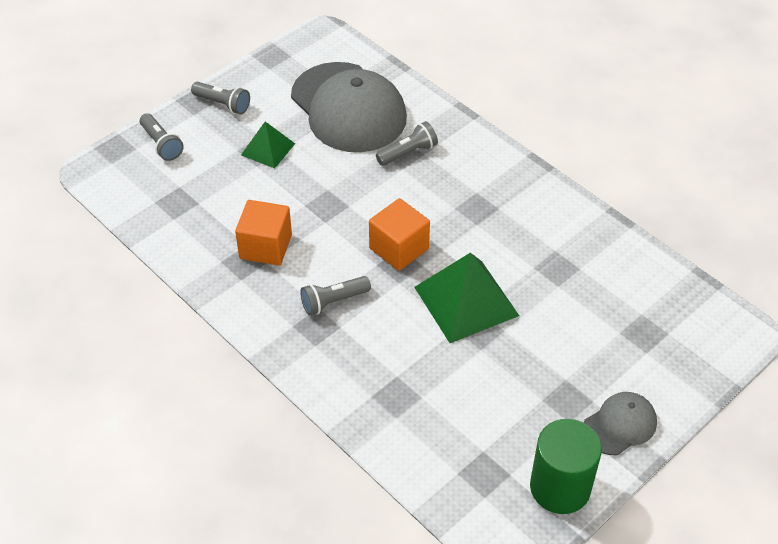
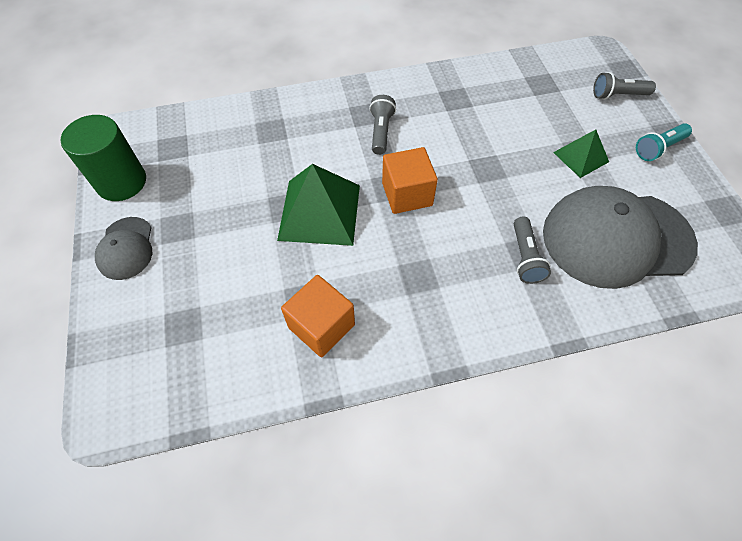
camera: 120 degrees right, 10 degrees up
(223, 104) = (658, 148): grey flashlight -> turquoise flashlight
(265, 247) = (463, 115): orange cube -> orange cube (321, 326)

